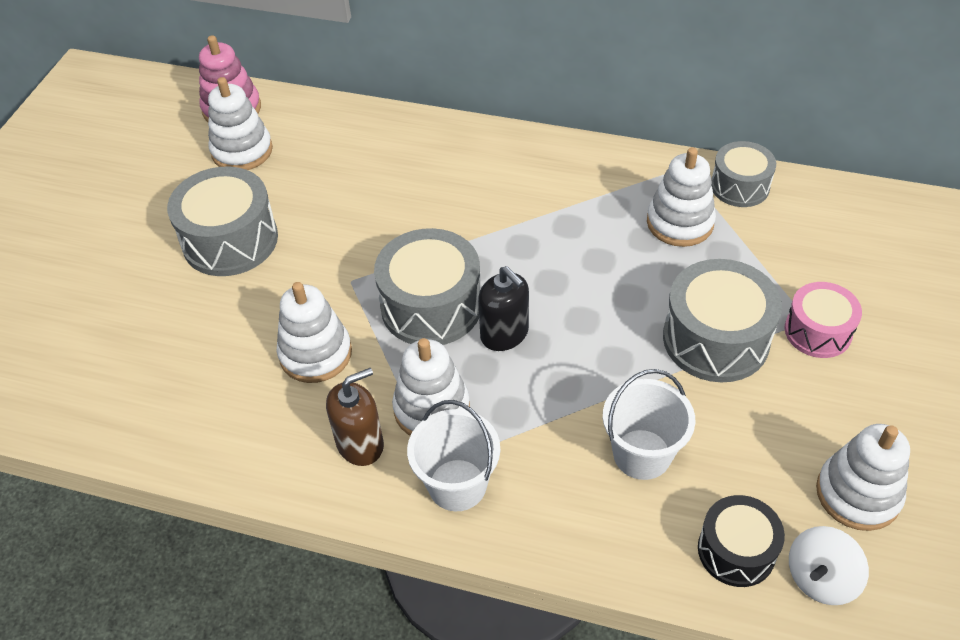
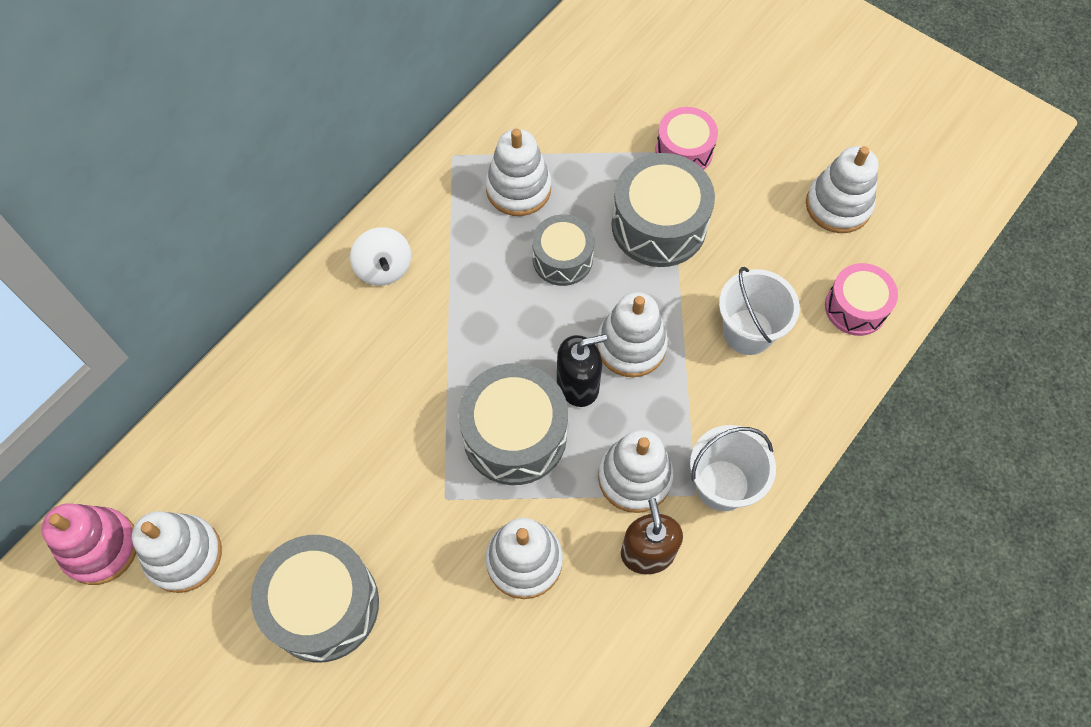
camera: 70 degrees left, 15 degrees up
(568, 361) = (631, 346): none -> white stacking toy
(736, 551) = (855, 307): black drum -> pink drum
(740, 186) = (500, 123): grey drum -> grey drum (562, 259)
(820, 578) = (895, 265): white spinning top -> white spinning top (384, 268)

